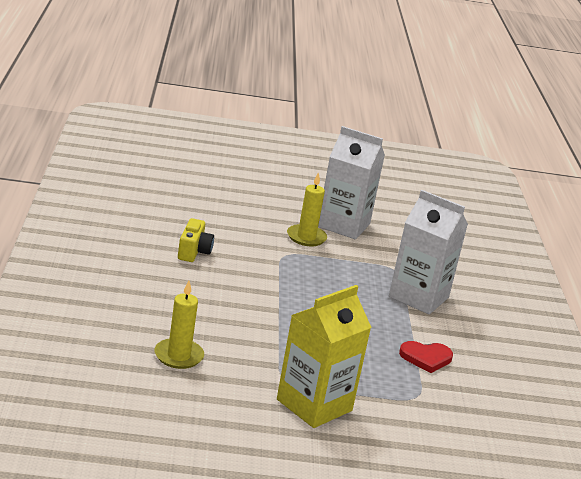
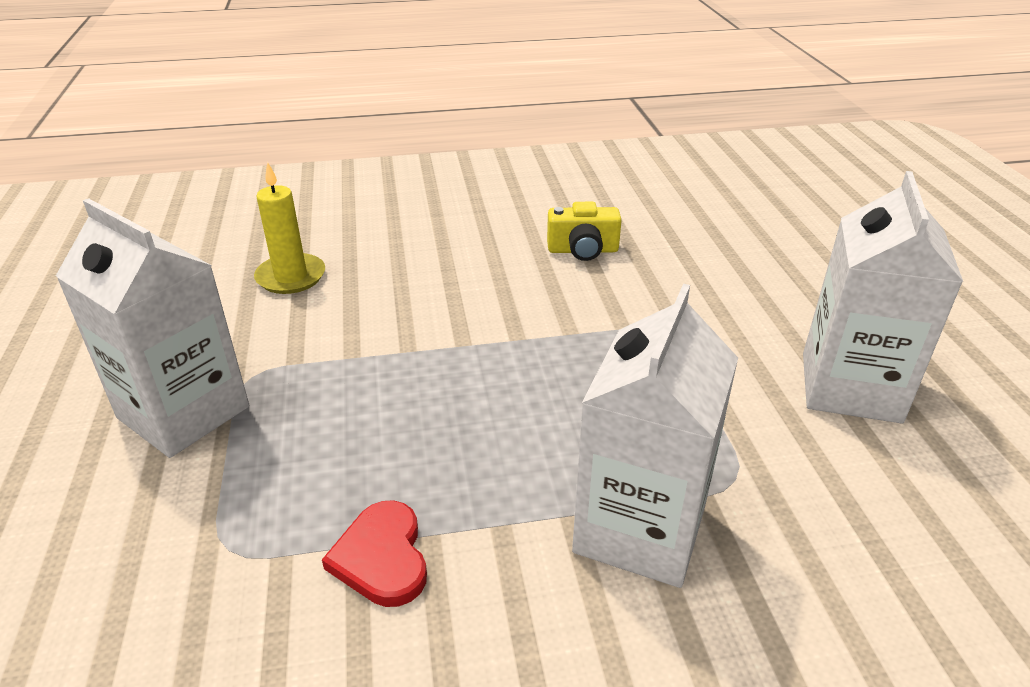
camera: 85 degrees right, 10 degrees up
(306, 237) = (744, 347): yellow candle -> none
(314, 405) = (183, 412): yellow carton -> white carton

